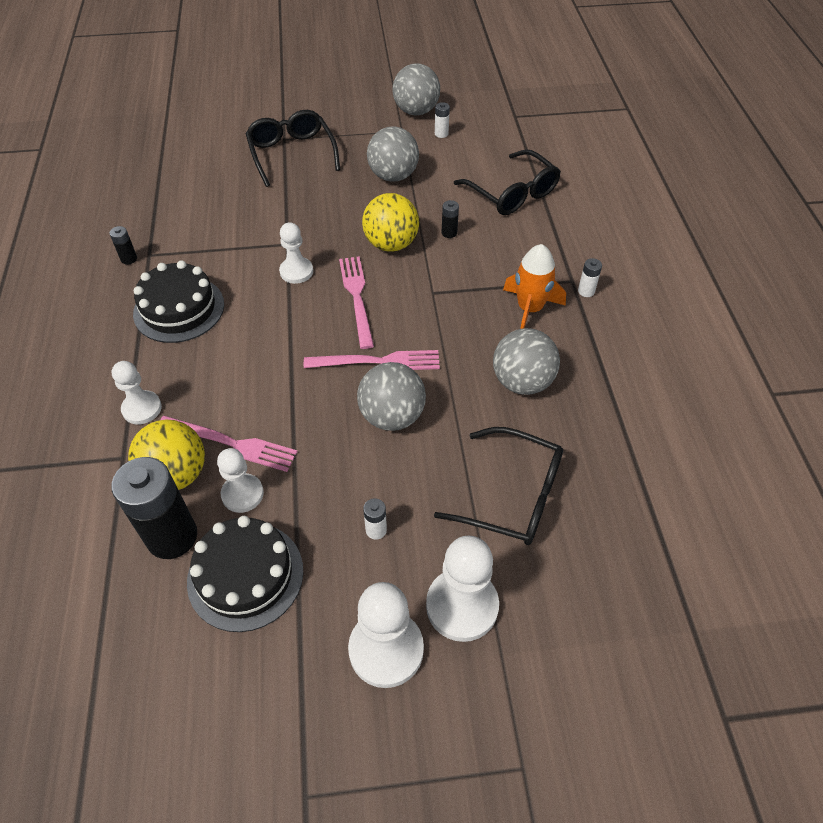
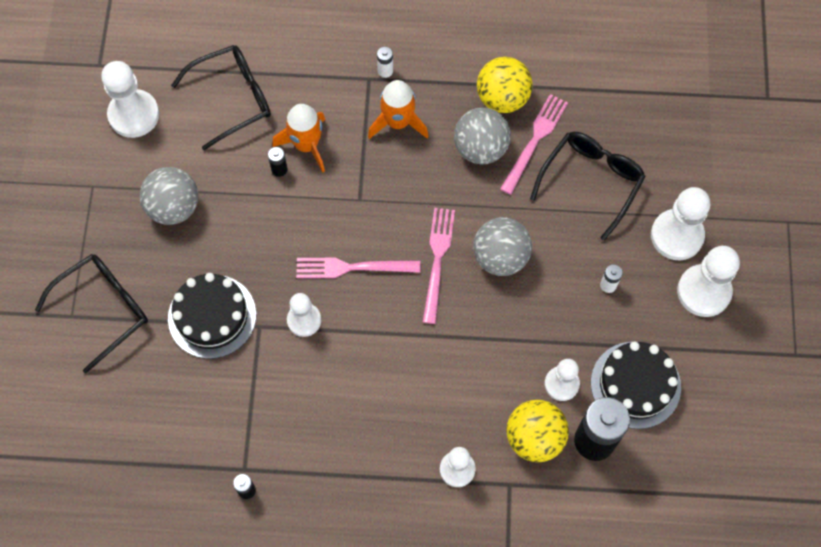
camera: 80 degrees left, 15 degrees up
(179, 309) = (334, 437): black cake -> black cake (212, 316)
(231, 444) = (509, 391): pink fork -> pink fork (535, 141)
(292, 154) = (104, 309): black glasses -> black glasses turned 150 degrees clockwise
(391, 244) = (283, 226): yellow ball -> yellow ball (502, 98)
(416, 111) = (59, 165): grey ball -> none
(441, 134) = (111, 146): white battery -> none
(475, 141) = (134, 115): none -> white pawn
(481, 247) = (306, 145): none -> orange rocket

